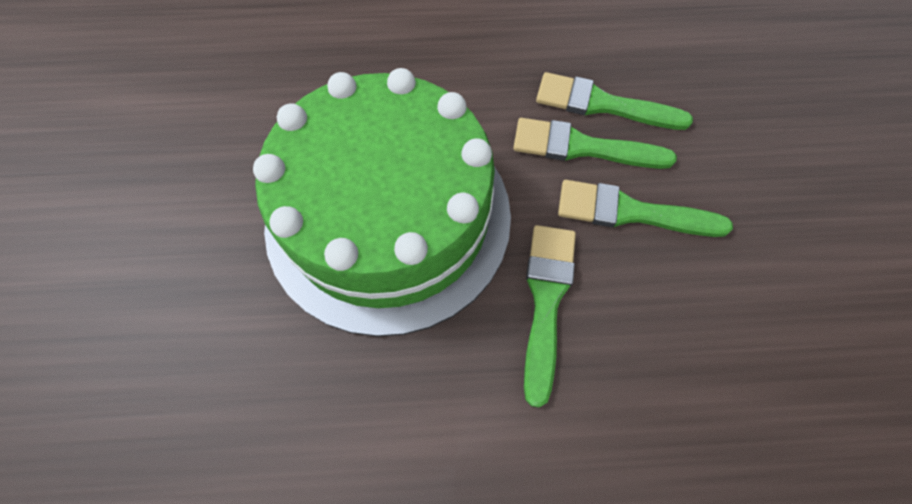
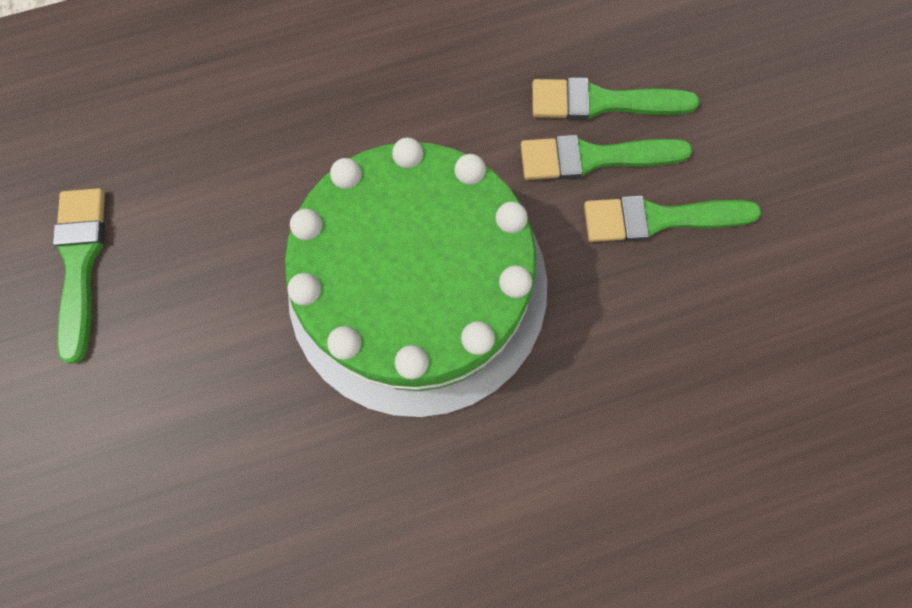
camera: 15 degrees left, 10 degrees up
(546, 300) = (599, 333): green brush -> green brush (81, 262)

